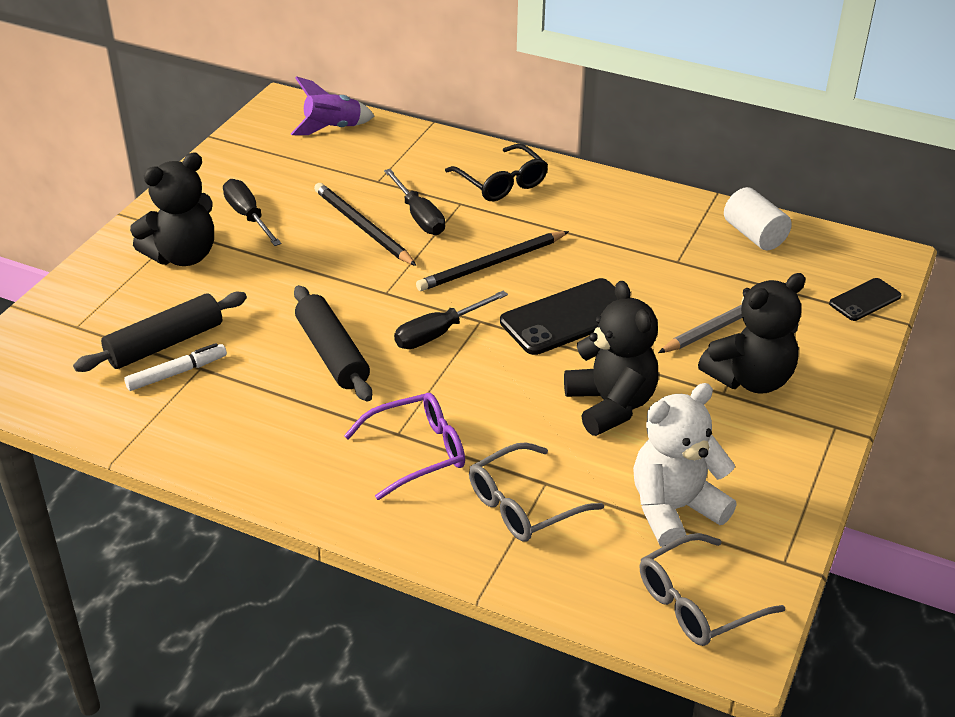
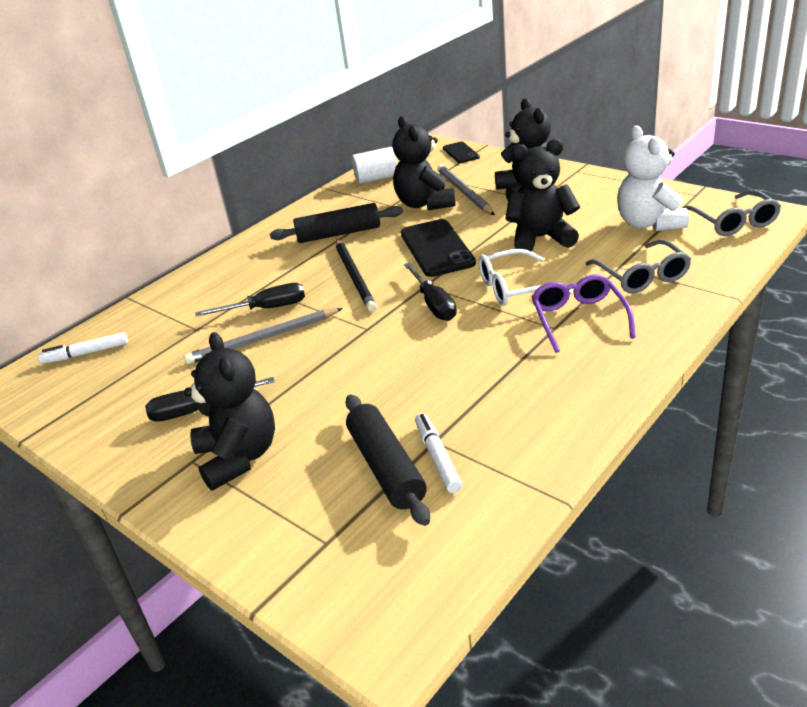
camera: 70 degrees left, 5 degrees down
(332, 354) = (441, 359): black rolling pin -> black rolling pin (339, 234)
(333, 128) = (86, 354): purple rocket -> white marker
(362, 227) = (263, 339): black pencil -> grey pencil
(482, 393) = (515, 287): none -> white glasses
(501, 182) = (246, 268): black glasses -> none
(688, 289) = (425, 204): none -> black teddy bear

